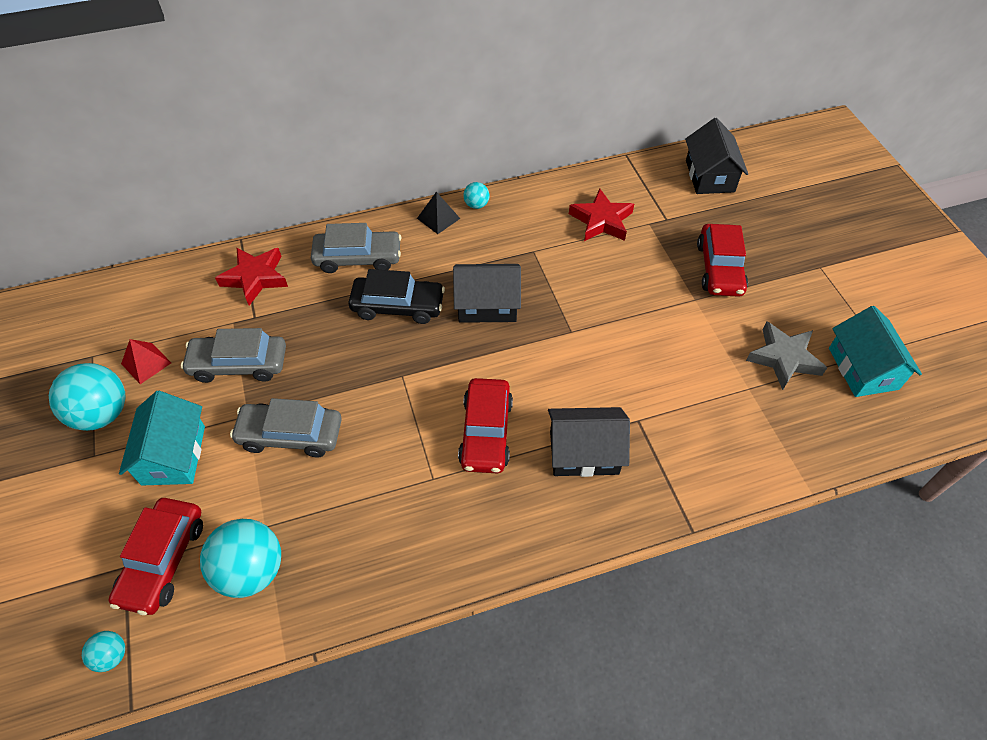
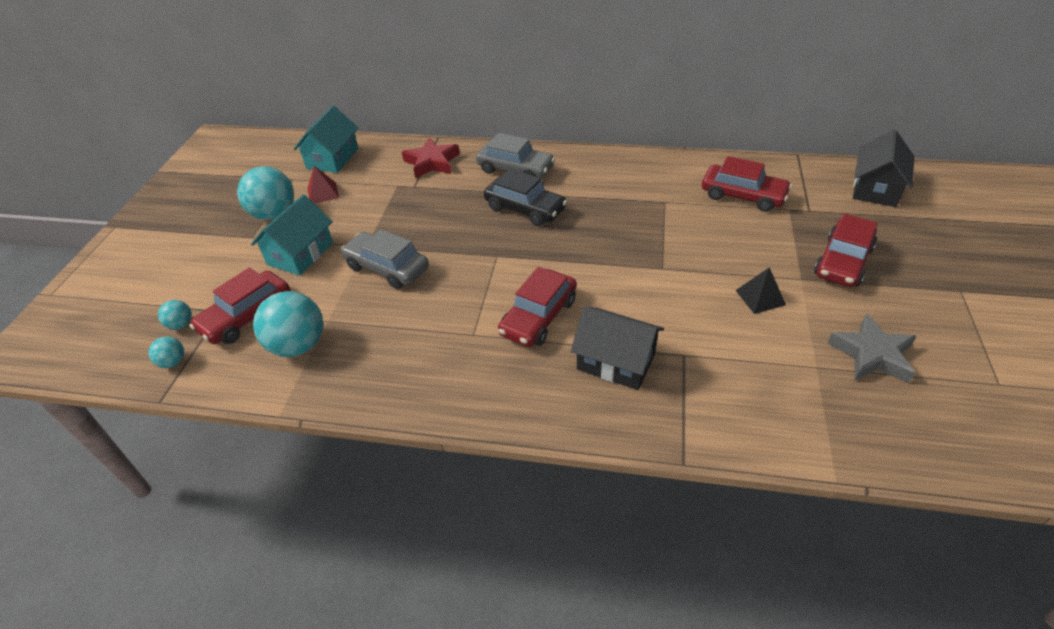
camera: 30 degrees right, 10 degrees down
(239, 364) = (383, 212): grey car -> none
(438, 218) = (597, 159): black pyramid -> black pyramid (760, 297)
(476, 205) = (635, 158): turquoise ball -> turquoise ball (181, 324)
(487, 305) = (599, 228): black house -> none
(601, 220) = (743, 196): red star -> red car
(863, 368) = (964, 392): turquoise house -> turquoise house (332, 158)

